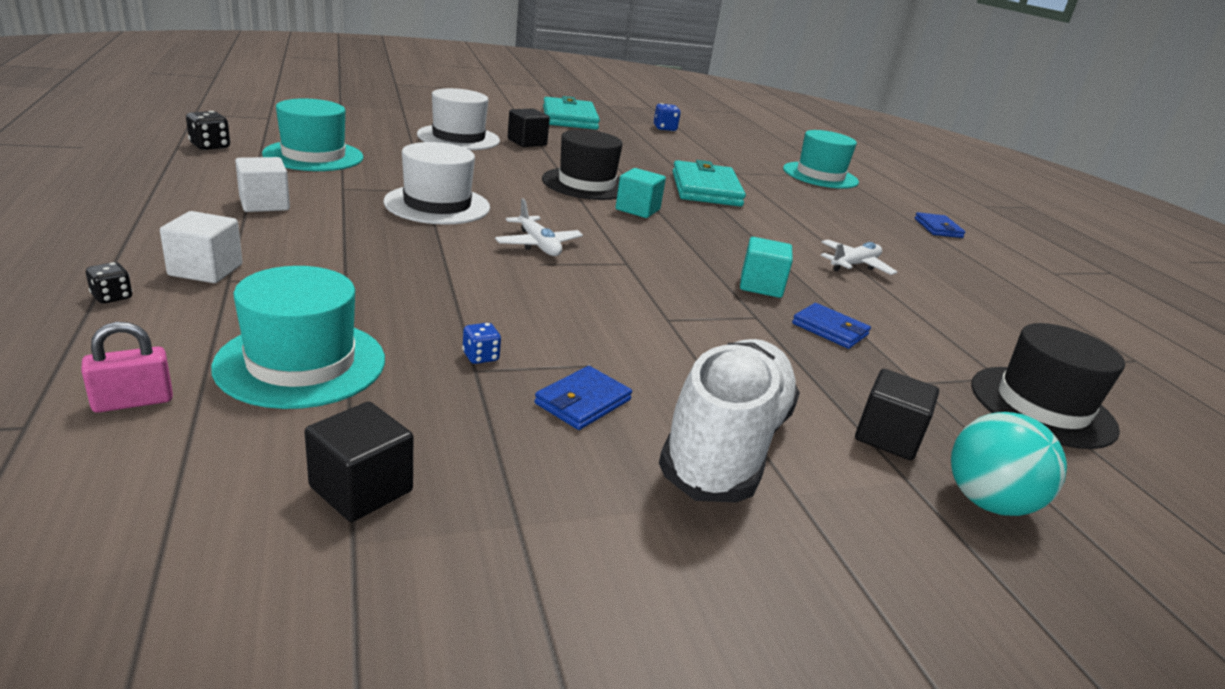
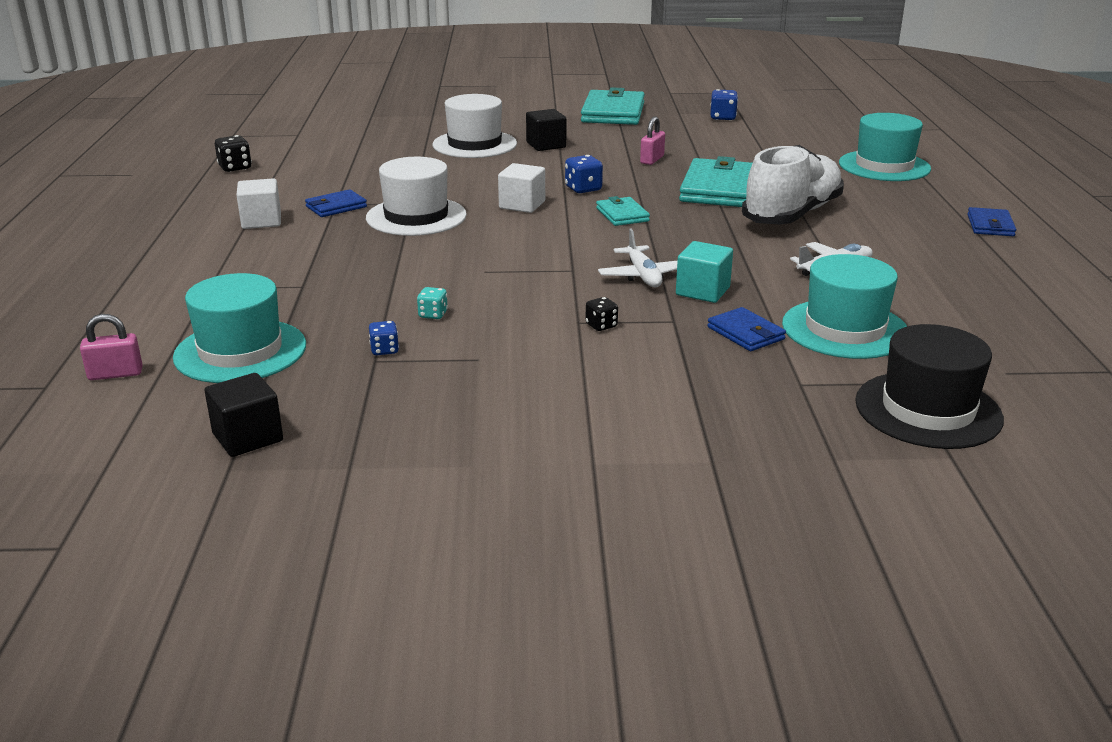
camera: 20 degrees right, 0 degrees up
(112, 297) = (121, 300): black dice -> black dice (601, 326)
(206, 270) = (195, 279): white cube -> white cube (522, 205)
(313, 156) = (323, 172): turquoise hat -> turquoise hat (845, 329)
(513, 312) = (433, 315): none -> turquoise dice
(538, 245) = (493, 253): white plane -> white plane (643, 275)
(583, 402) = (452, 387): blue wallet -> blue wallet (336, 207)
(586, 184) = (583, 189): black hat -> blue dice
(630, 160) = (652, 160): none -> pink padlock
(637, 209) = (622, 215): turquoise cube -> turquoise wallet
(726, 445) = (557, 425): white shoe -> white shoe (792, 214)
(887, 437) = (723, 427): black cube -> none
(987, 502) = (778, 482): turquoise ball -> none

